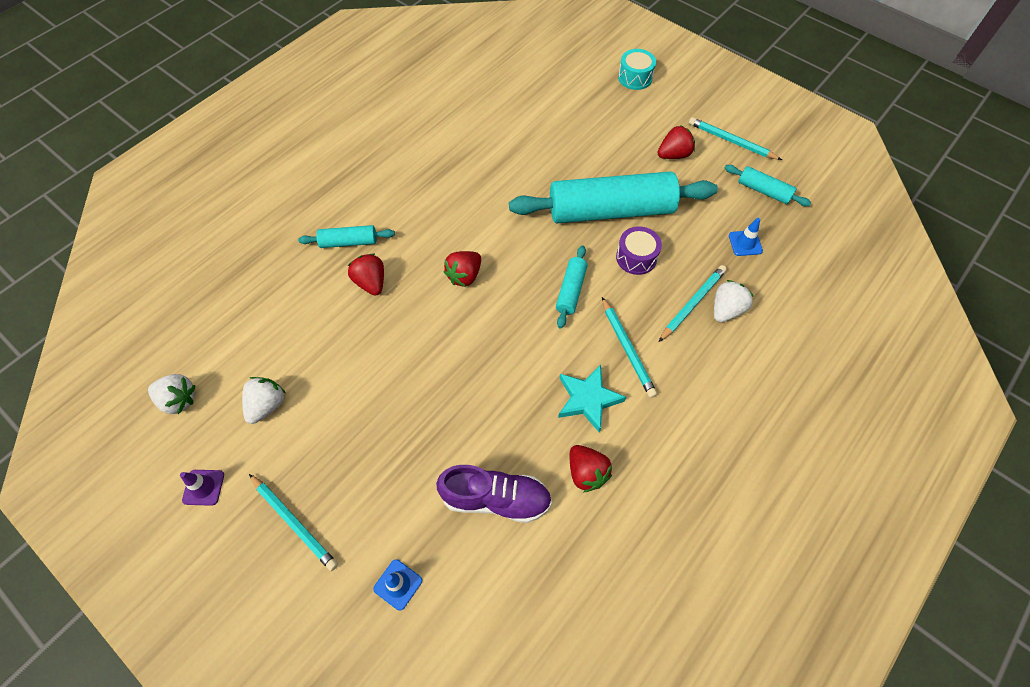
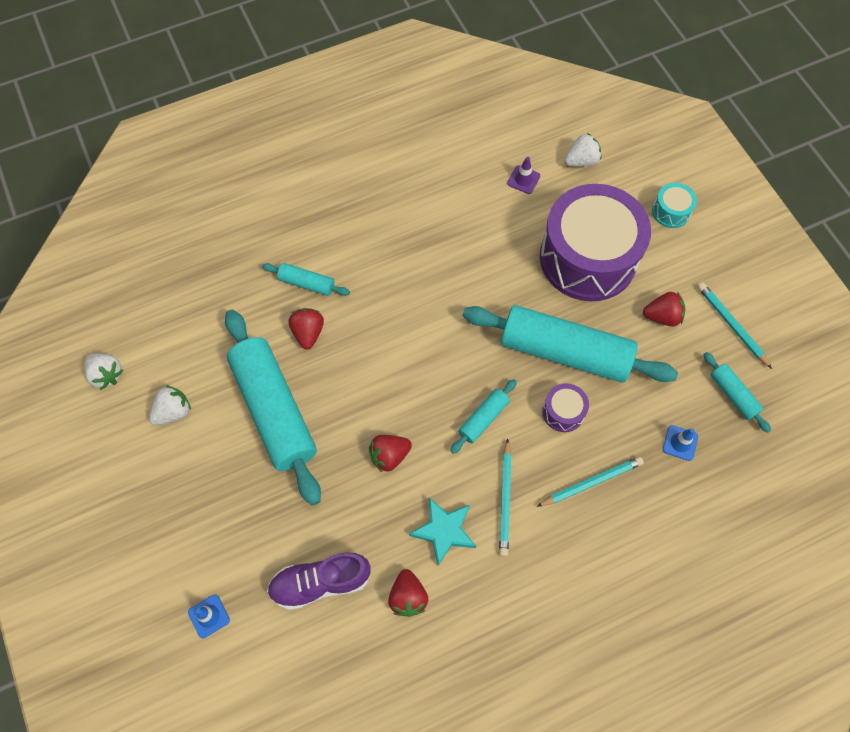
camera: 25 degrees right, 5 degrees up
(203, 487) = (96, 462): purple traffic cone -> purple traffic cone (523, 179)
(294, 522) = (152, 525): turquoise pencil -> none
(371, 362) = (274, 410): none -> turquoise rolling pin
(464, 276) = (393, 362): red strawberry -> red strawberry (389, 456)
(496, 498) = (320, 583): purple shoe -> purple shoe turned 135 degrees clockwise
(588, 133) = (588, 258): none -> purple drum
(726, 310) = (620, 503): white strawberry -> white strawberry (581, 161)

